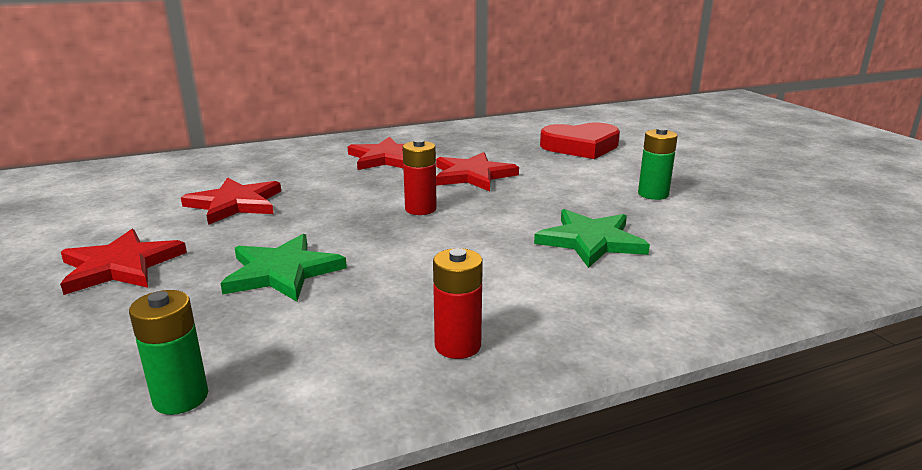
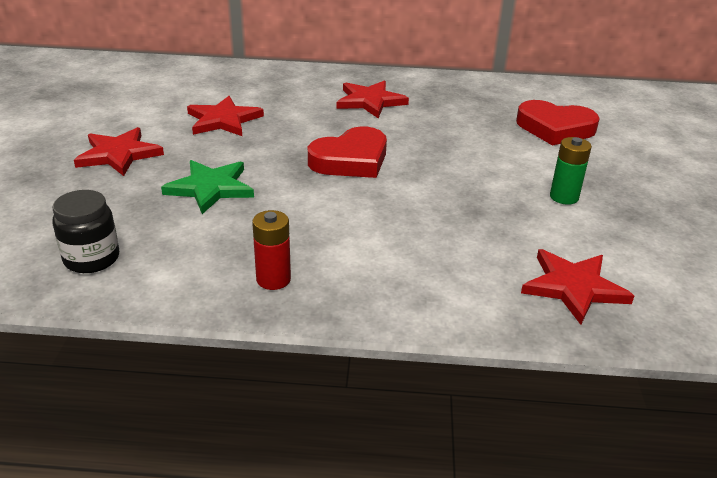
camera: 25 degrees right, 10 degrees up
(181, 398) = (92, 259): green battery -> black jar
(420, 209) = (351, 160): red battery -> red heart
(472, 175) = (424, 137): red star -> red star (573, 287)
(591, 241) = (455, 227): green star -> none

